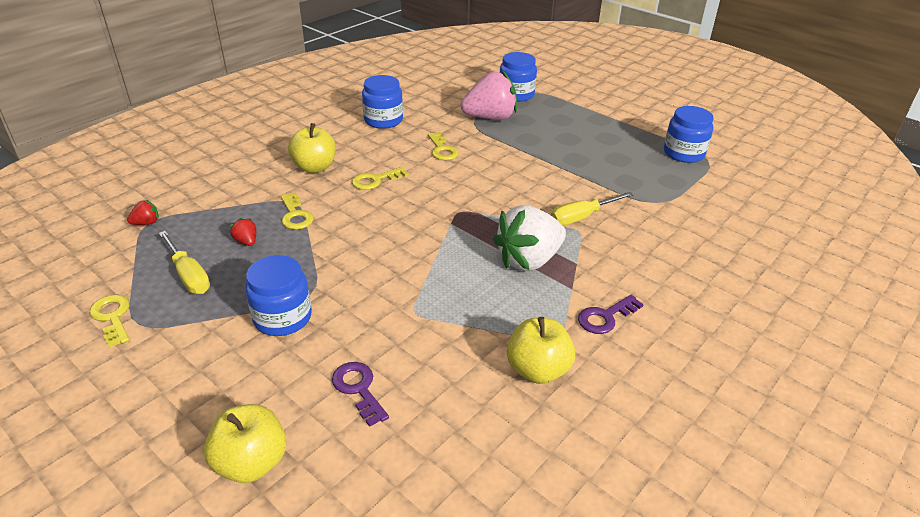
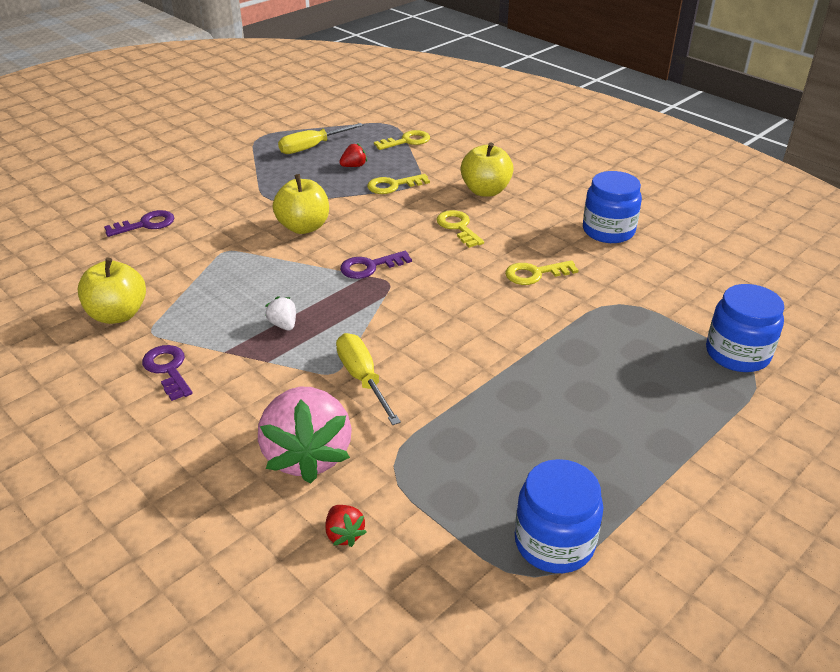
camera: 95 degrees right, 0 degrees up
(112, 317) = (270, 127): yellow key -> yellow key (407, 141)
(146, 223) = (390, 123): red strawberry -> red strawberry (344, 534)
(251, 463) = (102, 188): yellow apple -> yellow apple (303, 227)
(282, 318) = (243, 189): blue jar -> none
(438, 221) = (370, 267): none -> purple key
(490, 118) = (640, 320): pink strawberry -> pink strawberry (307, 455)
(529, 260) = (283, 325): white strawberry -> white strawberry, size x0.41

